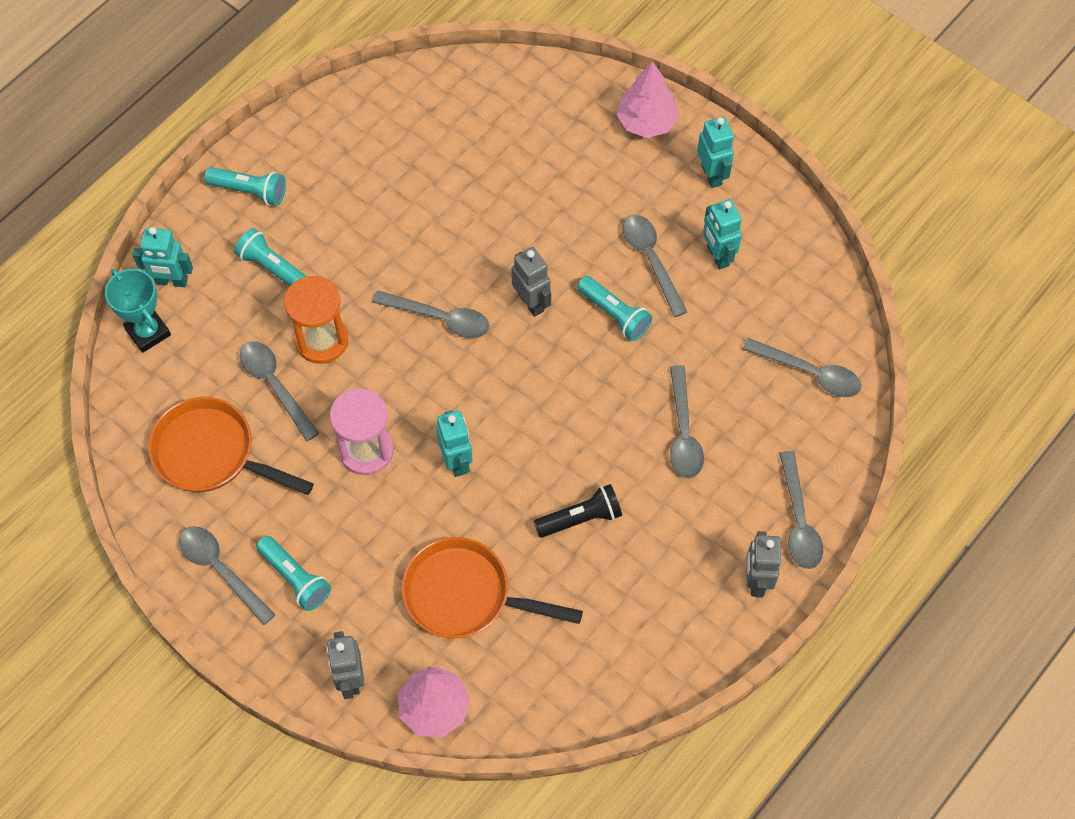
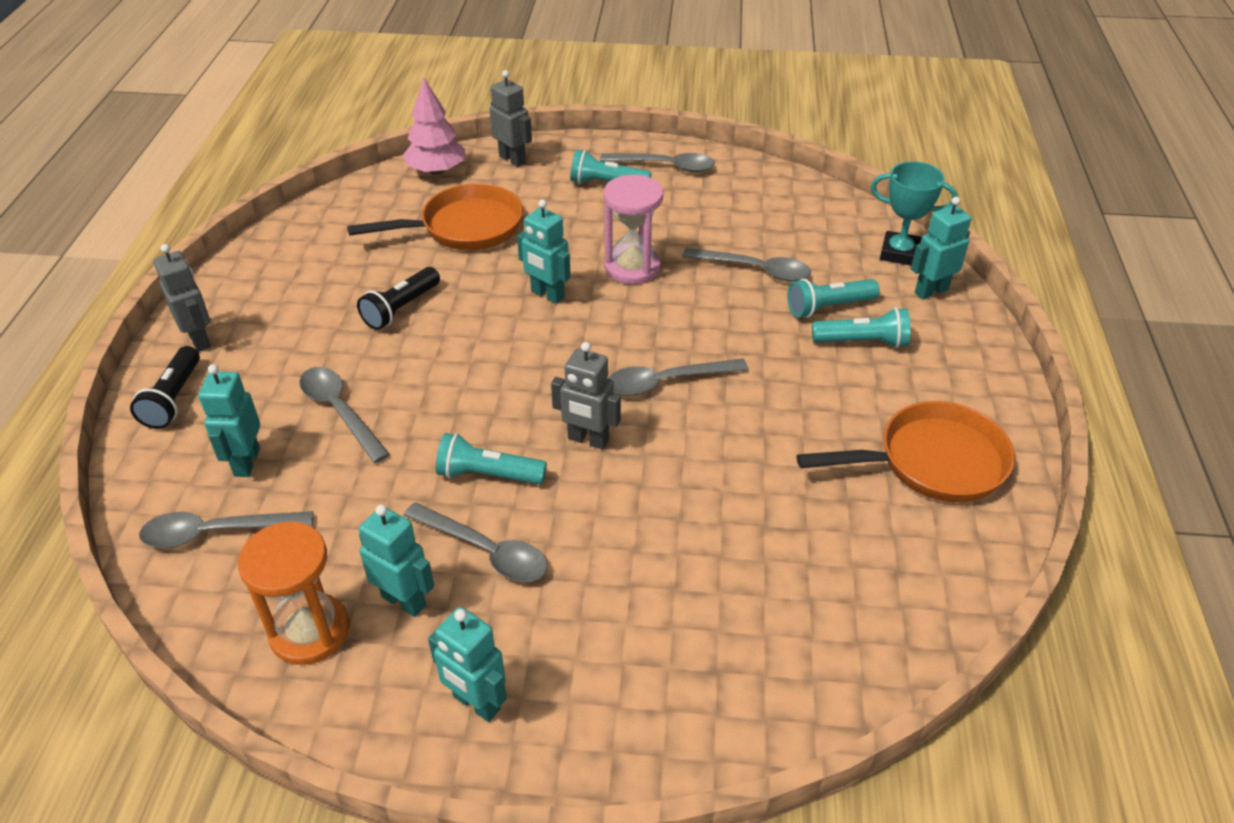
camera: 145 degrees right, 20 degrees down
(212, 454) = (751, 213): orange pan -> orange pan (931, 462)
(250, 191) = (966, 388): turquoise flashlight -> turquoise flashlight (828, 307)
(321, 340) = (754, 315): orange hourglass -> orange hourglass (309, 631)
(646, 121) = (620, 726): pink tree -> none
(768, 423) = (246, 462): none -> turquoise robot
(798, 520) = (174, 399): grey spoon -> black flashlight

